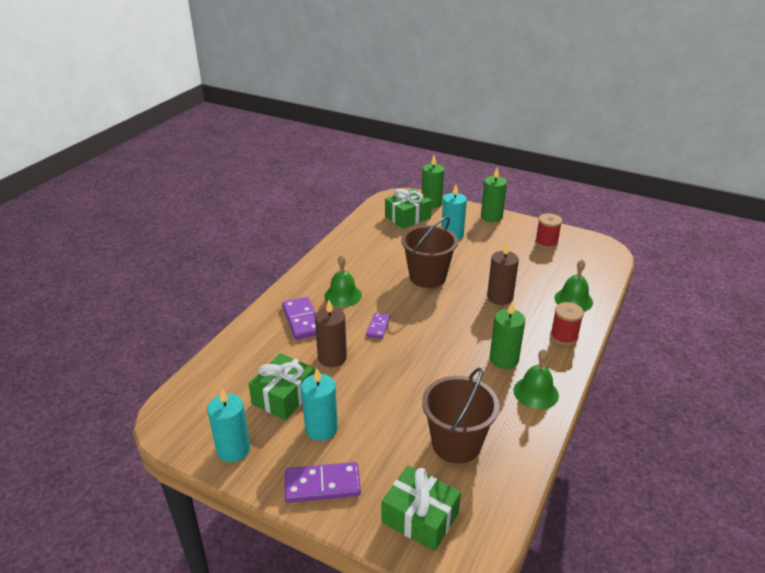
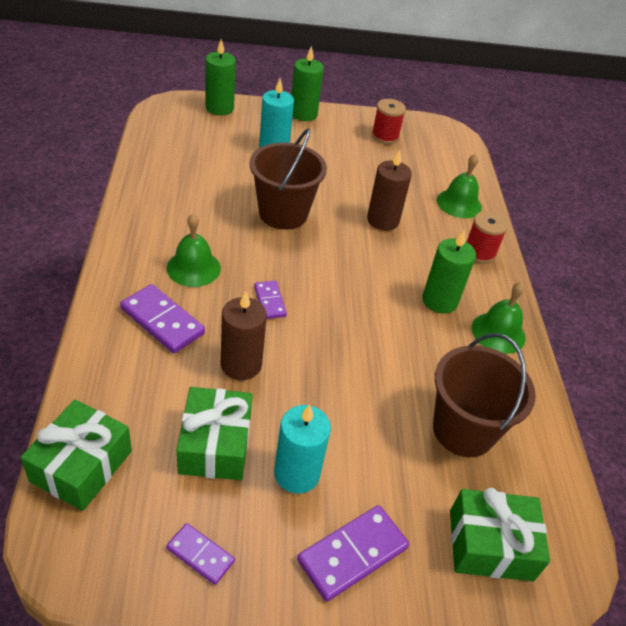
camera: 35 degrees left, 10 degrees up
(233, 449) = (200, 555): turquoise candle -> purple domino
(407, 217) = (202, 133): green gift -> green gift (81, 466)

